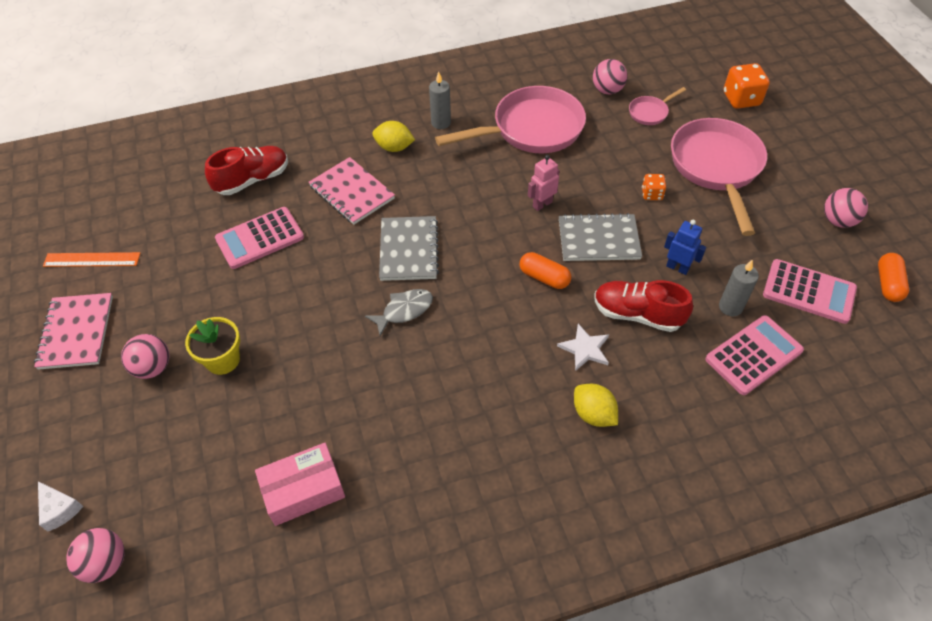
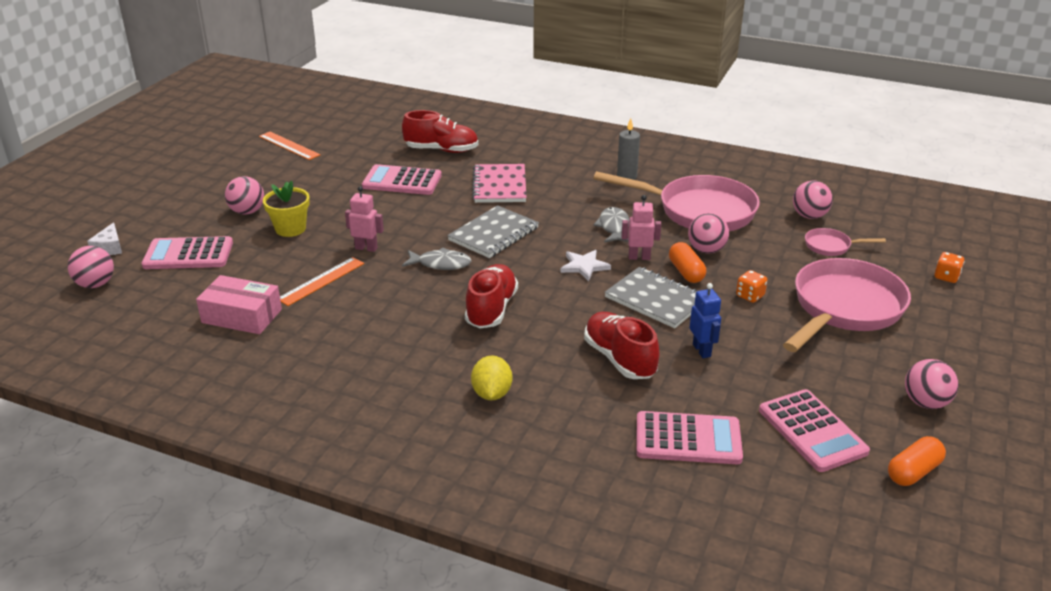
camera: 40 degrees right, 20 degrees down
(76, 332) = (232, 175): pink notebook -> none
(158, 458) = (188, 254): none -> pink calculator
(321, 336) = (366, 248): none -> pink robot
(326, 399) = (321, 281): none -> orange ruler
(394, 147) = (568, 175): yellow lemon -> none
(491, 184) = (614, 227): none -> grey fish
(498, 331) = (491, 309): none -> red shoe
(544, 277) = (574, 299): orange capsule -> orange capsule (686, 272)
(578, 167) = (706, 250): none -> pink ball
(585, 349) = (543, 354): white star -> white star (584, 266)
(730, 307) = (714, 399): grey candle -> none
(741, 99) = (946, 277): orange dice -> orange dice, size x0.57

